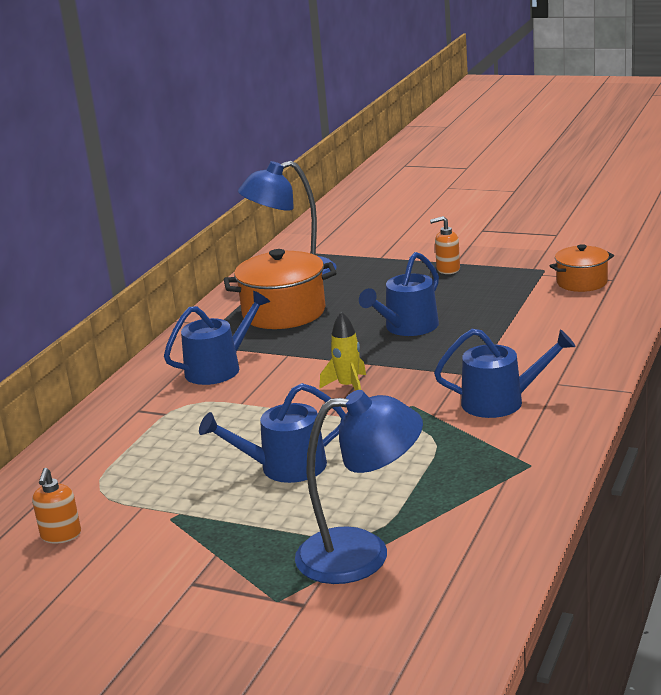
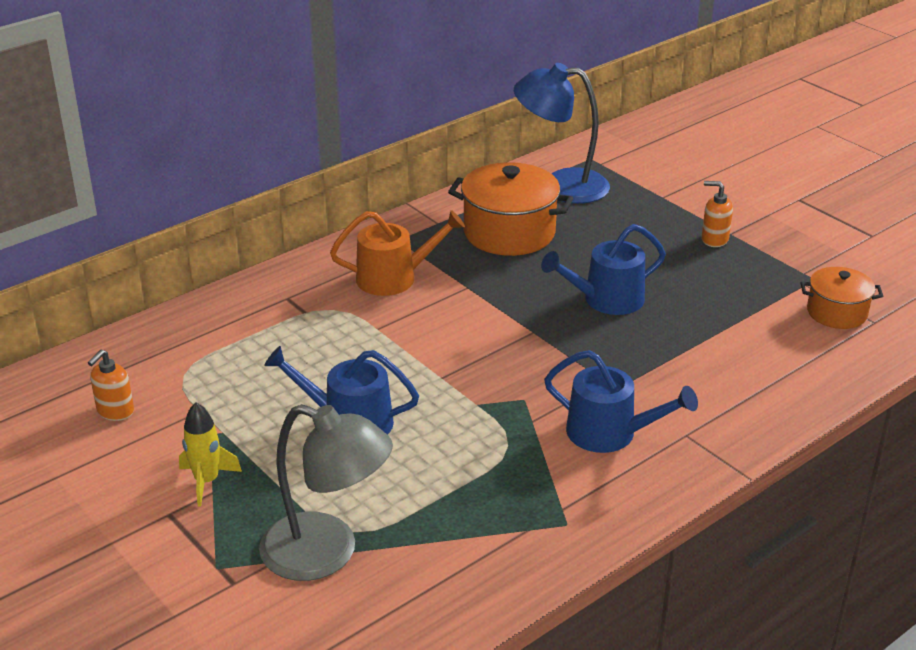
camera: 25 degrees right, 10 degrees up
(218, 368) = (393, 278): blue watering can -> orange watering can
(348, 387) = (487, 351): yellow rocket -> yellow rocket (207, 481)
(362, 554) = (327, 553): blue lamp -> grey lamp

